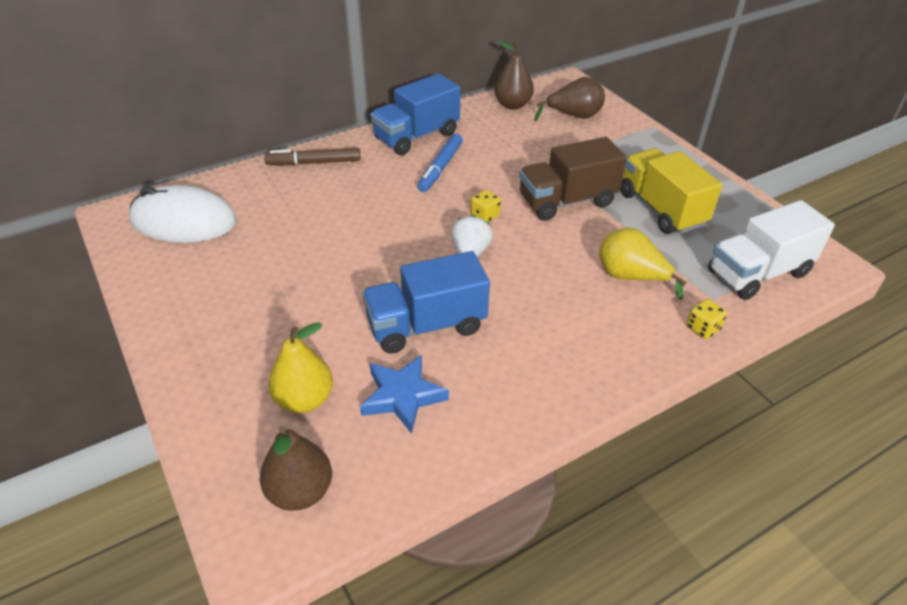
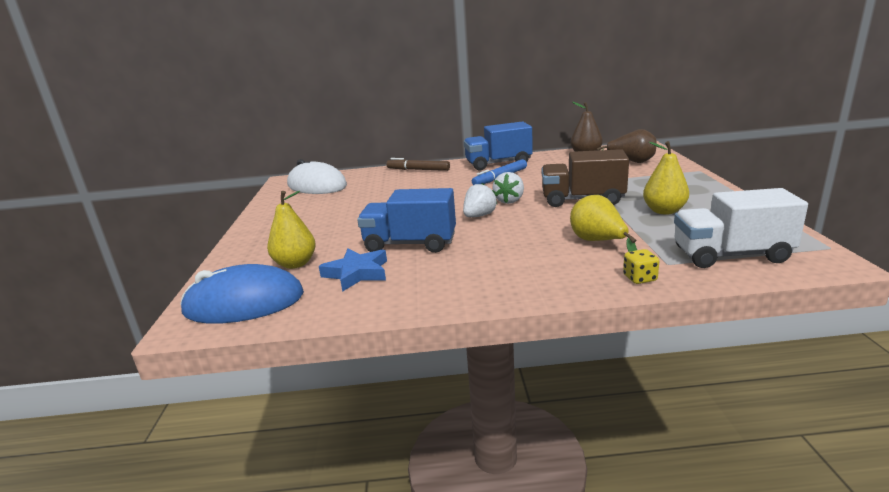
camera: 30 degrees right, 20 degrees down
(300, 491) = (244, 303): brown pear -> blue mouse
(485, 216) = (509, 201): yellow dice -> white strawberry
(661, 209) = (664, 211): yellow truck -> yellow pear

